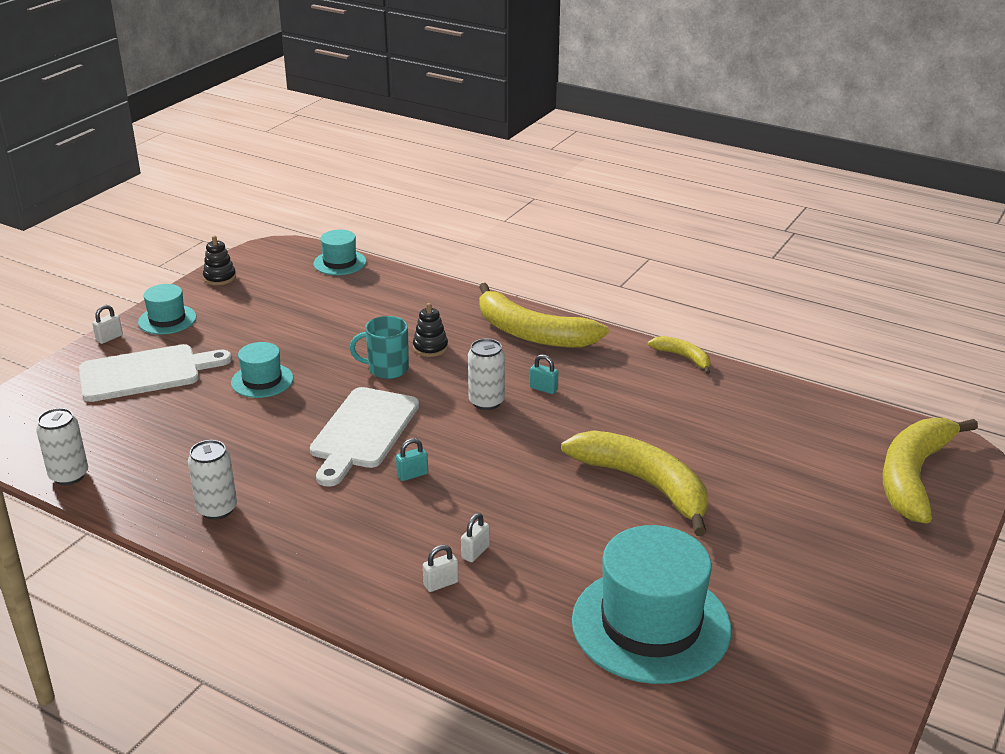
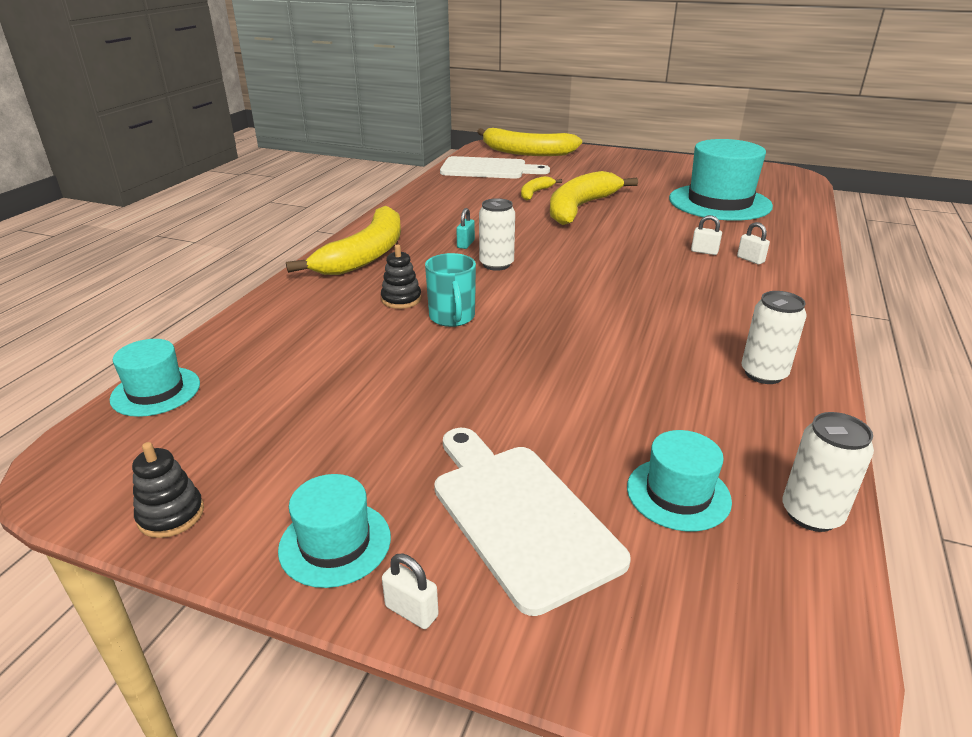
camera: 100 degrees left, 0 degrees up
(262, 380) = (503, 396): turquoise hat -> turquoise hat (678, 494)
(363, 432) = (577, 314): white cutting board -> white cutting board (488, 169)
(412, 475) = (628, 284): turquoise padlock -> none
(683, 357) = (401, 201): yellow banana -> yellow banana (535, 193)

